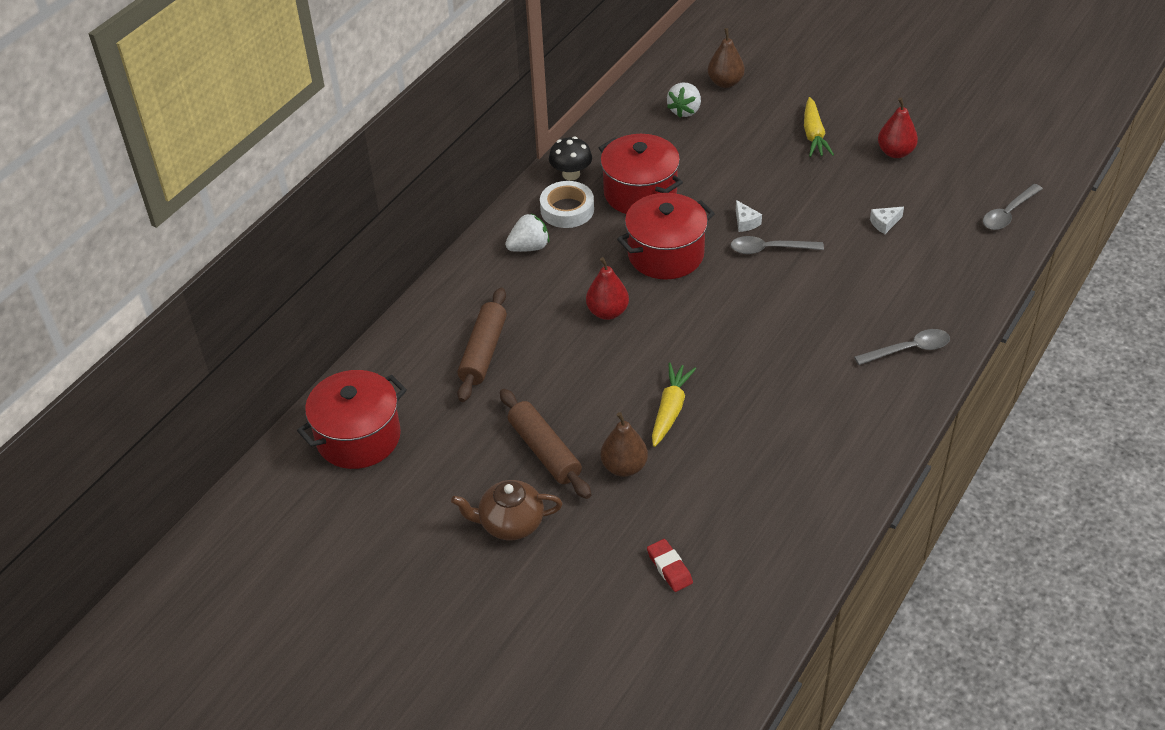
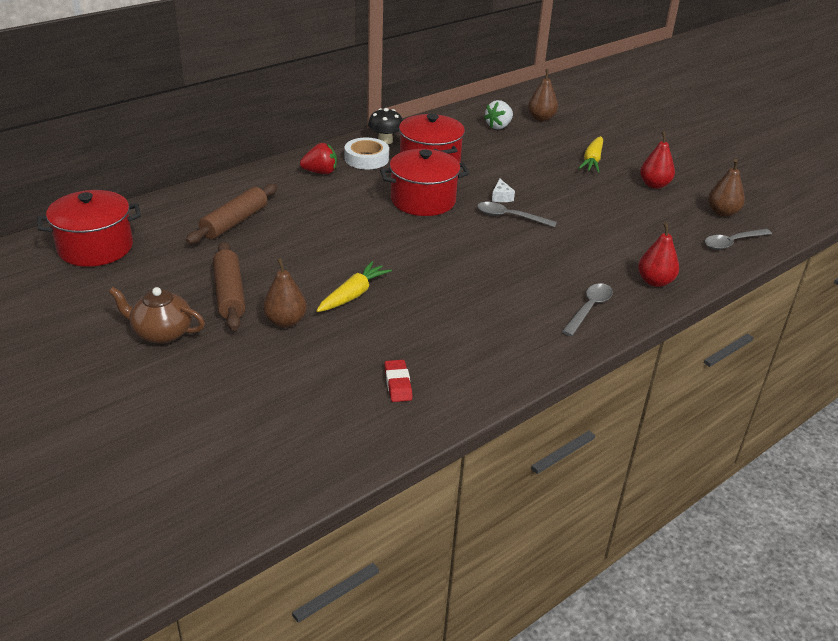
camera: 15 degrees right, 10 degrees down
(529, 247) = (320, 172): white strawberry -> red strawberry
(607, 312) = (350, 222): red pear -> red pear (655, 282)
(669, 568) = (268, 402): red eraser -> red eraser (398, 384)
(884, 223) = (618, 224): white cheese -> none
(909, 349) = (589, 308): grey spoon -> grey spoon turned 60 degrees counterclockwise
(981, 173) = (722, 213): none -> brown pear

